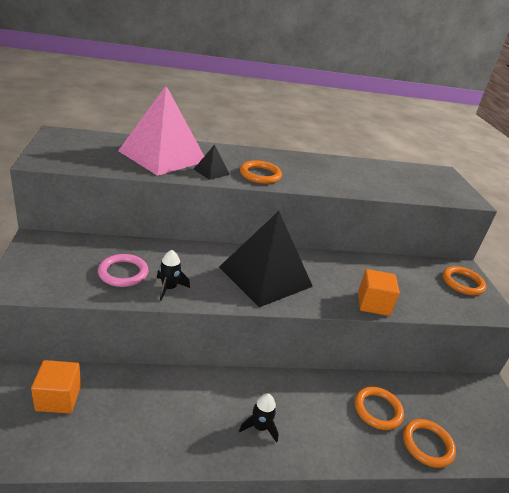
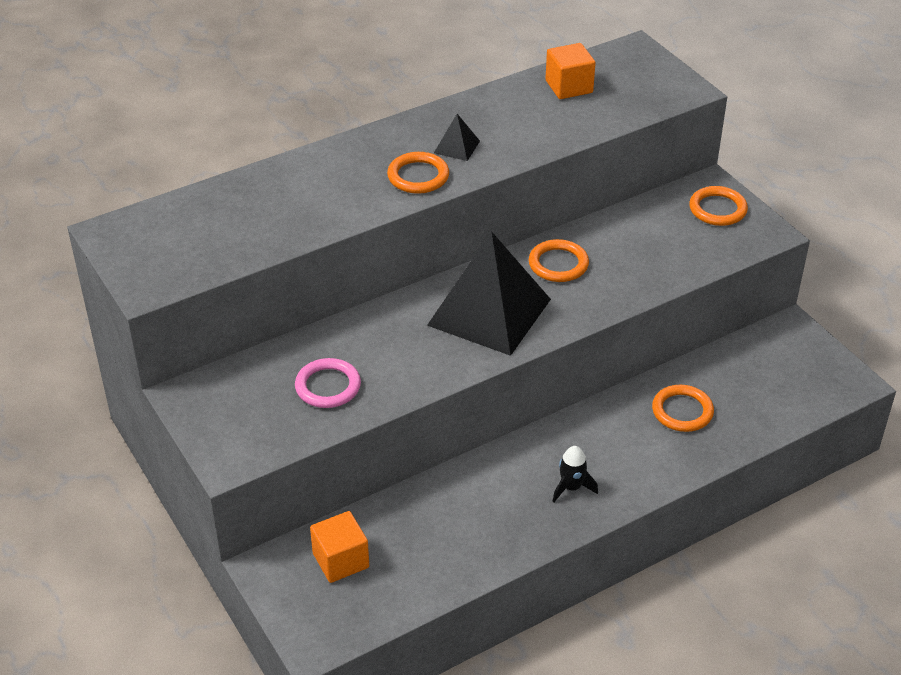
camera: 20 degrees left, 10 degrees up
(163, 156) = (275, 204): pink pyramid -> none
(169, 288) = (396, 380): black rocket -> none
(211, 171) = (357, 201): black pyramid -> black pyramid (456, 147)
(373, 304) = (630, 290): orange cube -> orange cube (569, 87)
(427, 445) = (749, 423): orange ring -> orange ring (558, 264)

